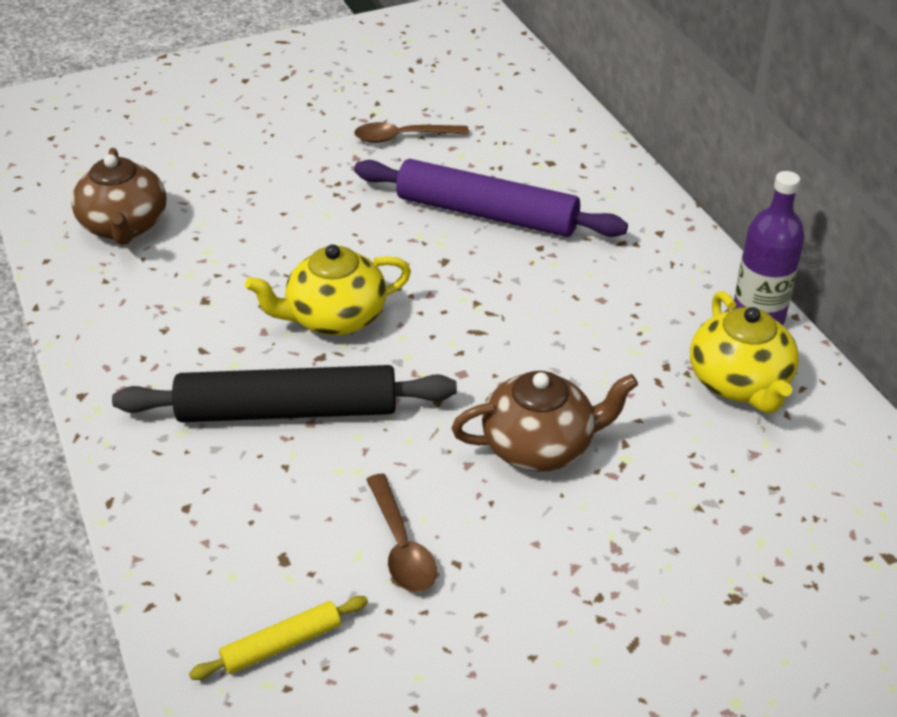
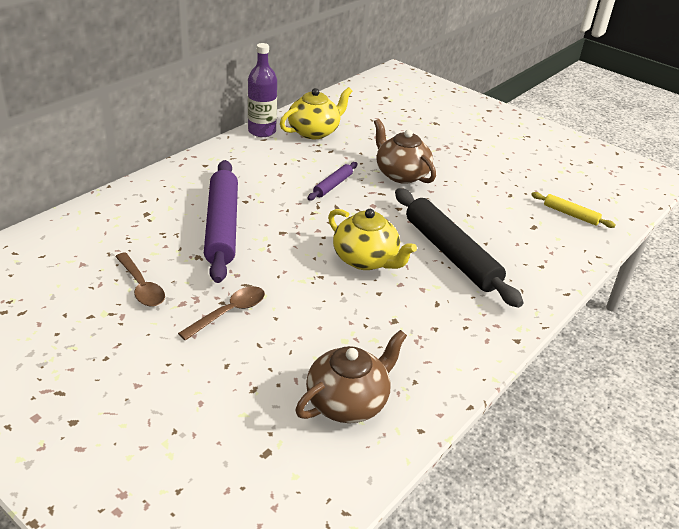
camera: 120 degrees left, 5 degrees down
(401, 545) = (492, 198): brown spoon -> brown spoon (229, 313)
(541, 347) = (332, 185): none -> purple rolling pin

